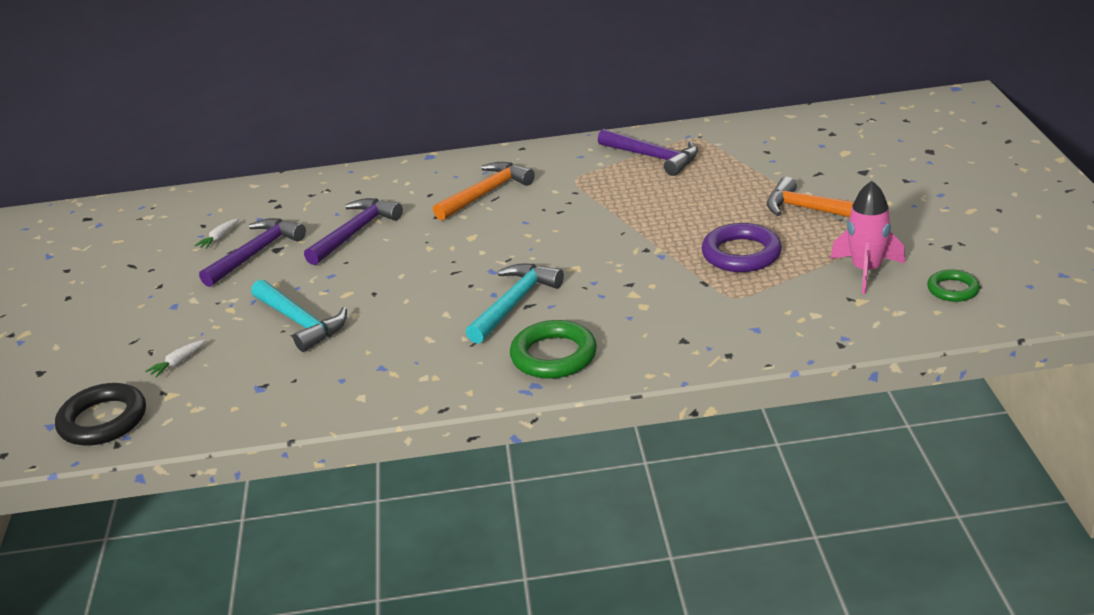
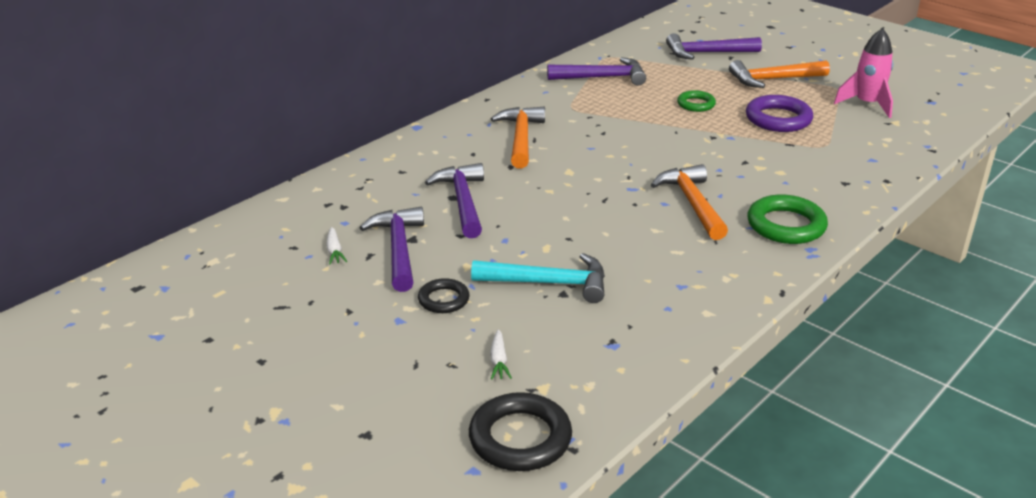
camera: 45 degrees left, 0 degrees up
(220, 303) = (443, 299): none -> black ring
(514, 303) = (692, 203): turquoise hammer -> orange hammer
(800, 162) = (707, 53): none -> purple hammer
(952, 289) = (929, 99): green ring -> green ring (696, 104)

